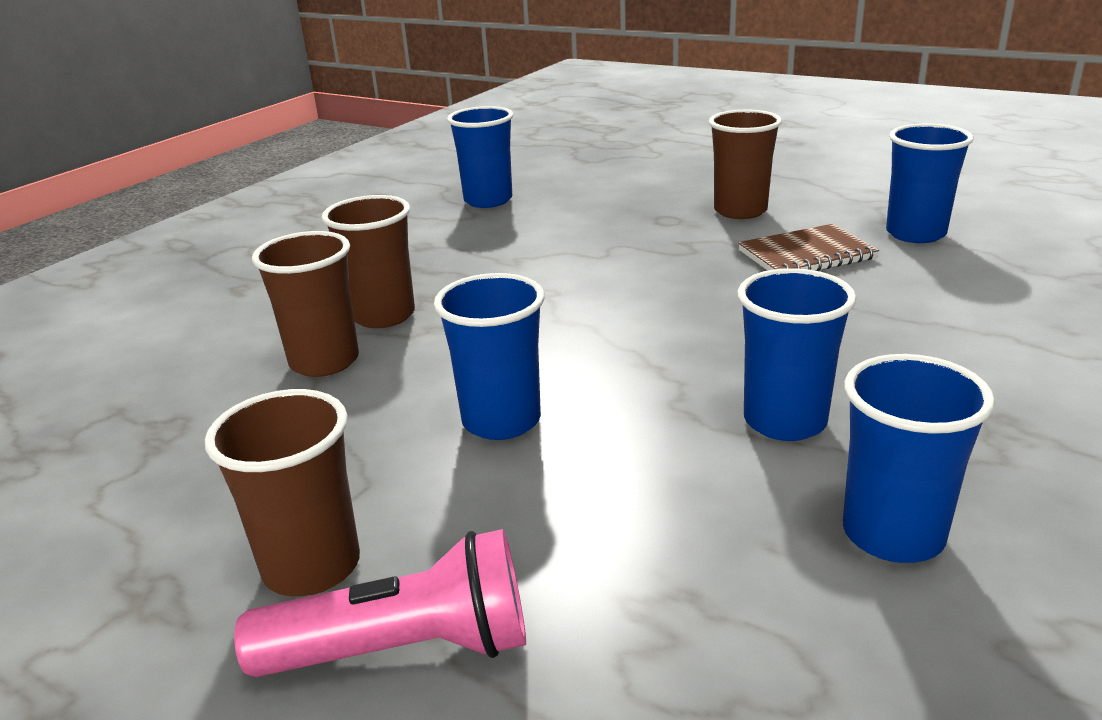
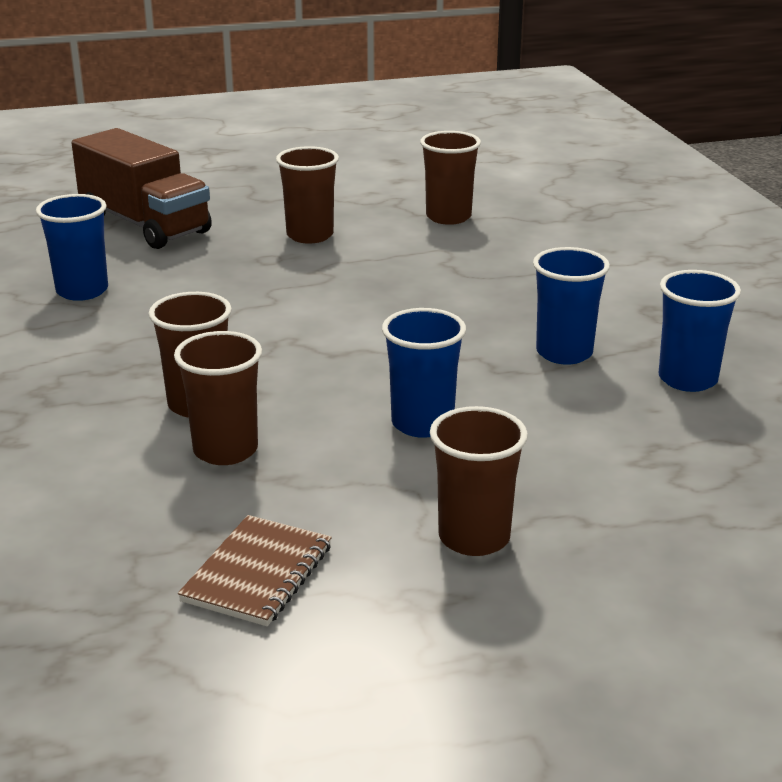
camera: 50 degrees left, 0 degrees up
(405, 649) = (589, 534): pink flashlight -> none
(625, 166) = (145, 224): none -> brown truck
(806, 255) = (409, 253): brown notebook -> brown notebook (258, 573)
(915, 233) = (448, 217): blue cup -> brown cup

